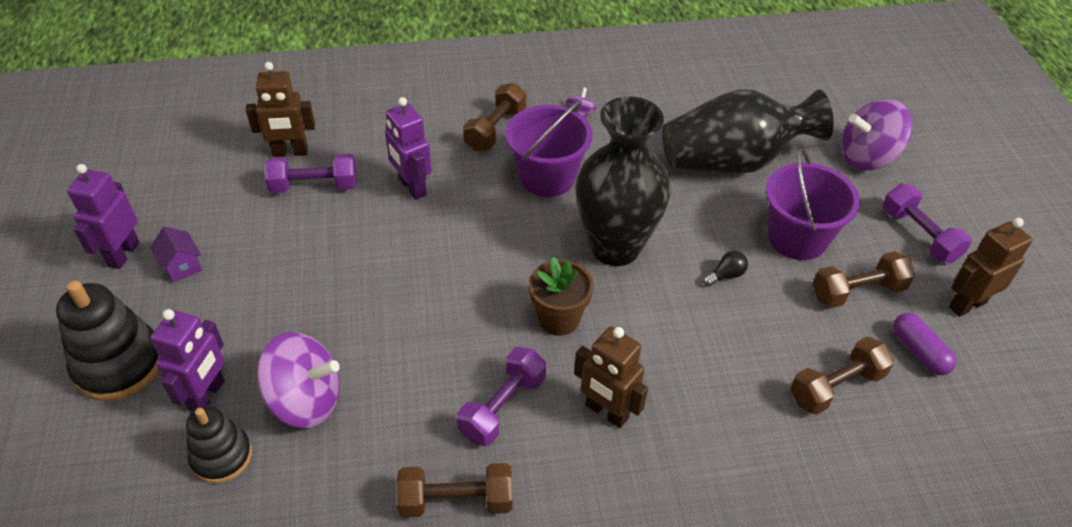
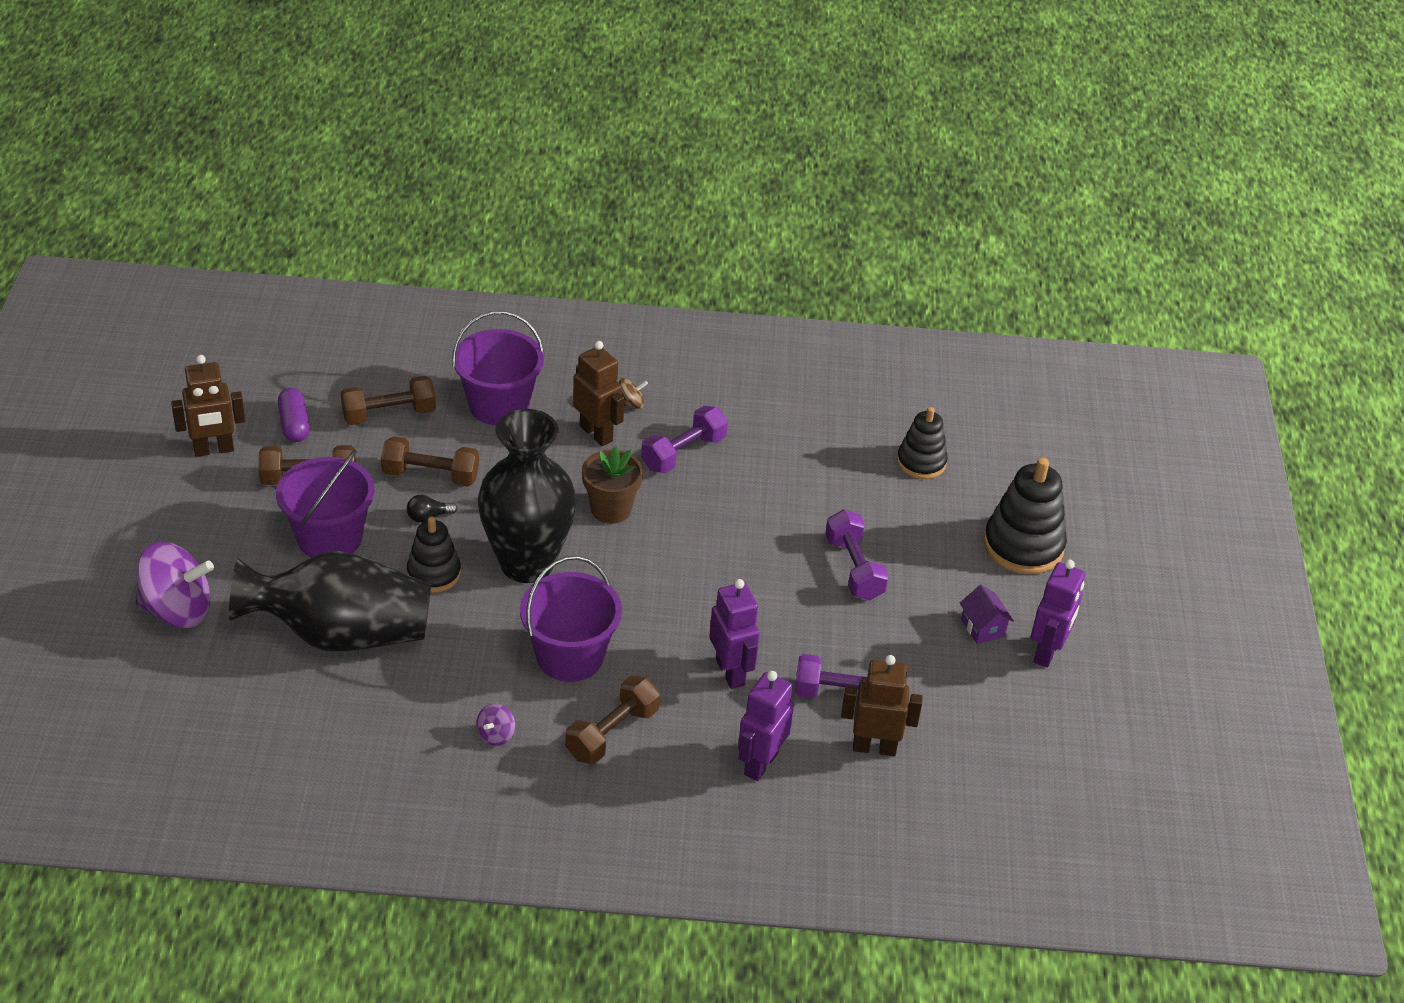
camera: 170 degrees left, 5 degrees down
(207, 395) = (939, 507): purple robot -> purple robot (760, 763)
(305, 400) = (853, 488): purple spinning top -> none
(456, 500) = (736, 402): brown dumbbell -> brown dumbbell (430, 475)
(583, 466) = (630, 404): none -> brown spinning top
(690, 223) = (434, 573): none -> black stacking toy
(729, 427) = (499, 405): none -> purple bucket
(919, 235) = (200, 516): purple dumbbell -> purple dumbbell (854, 568)

